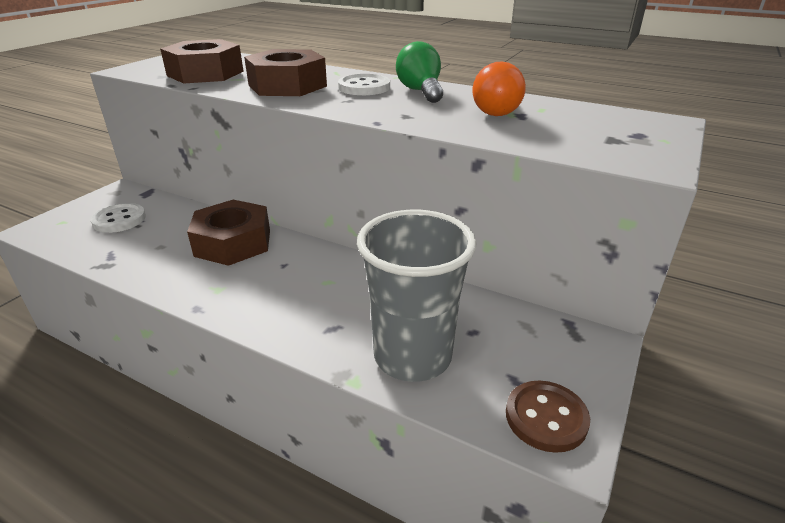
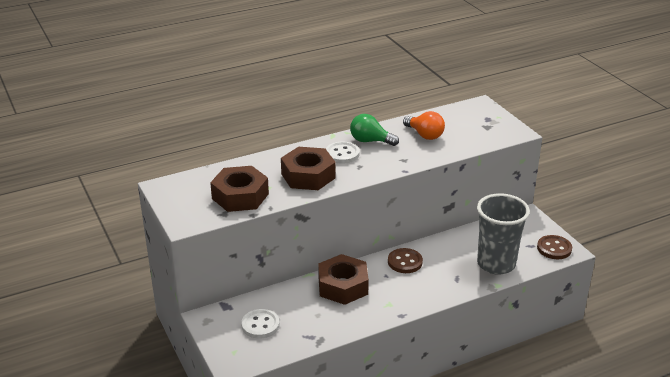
camera: 55 degrees left, 0 degrees up
(328, 268) = (405, 262): none -> brown button

